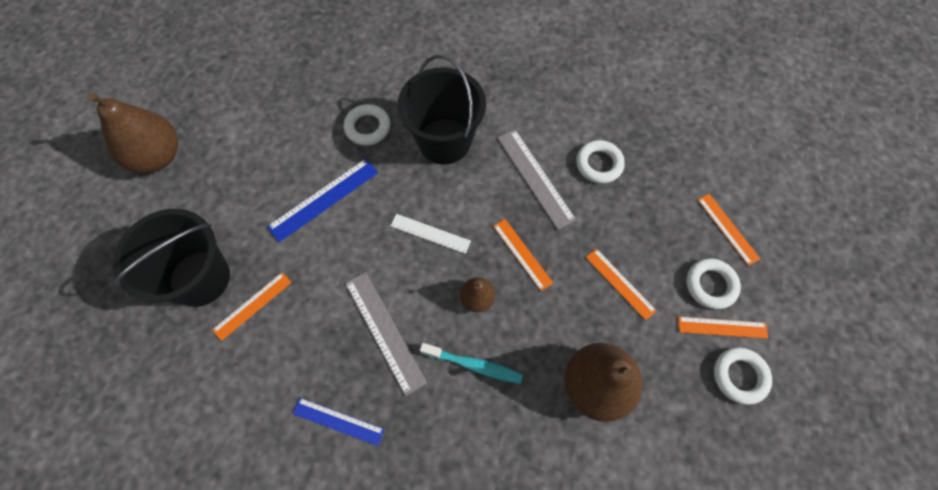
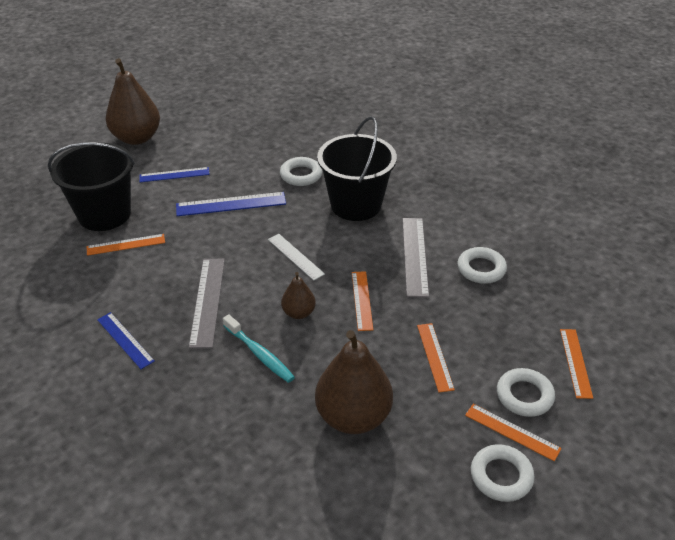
camera: 30 degrees right, 25 degrees down
(237, 188) = (174, 175): none -> blue ruler

